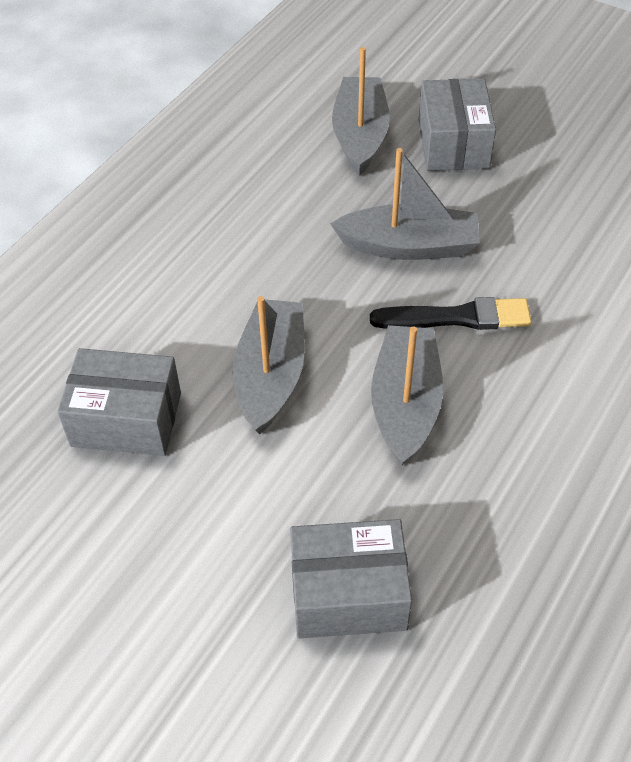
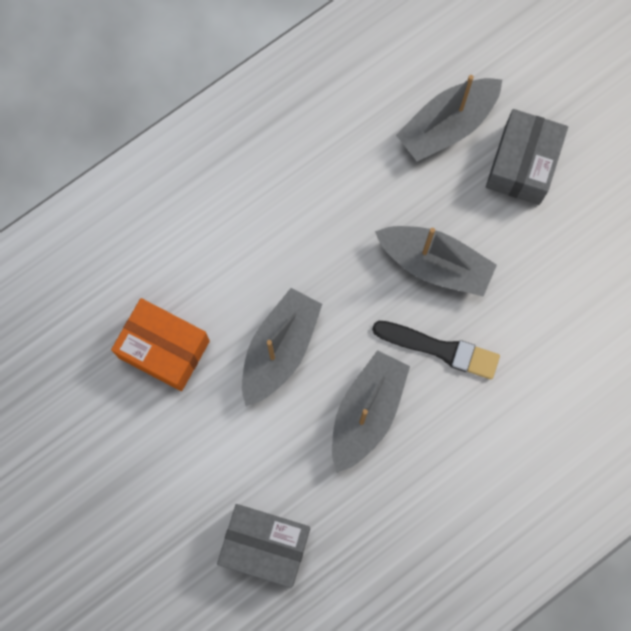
camera: 20 degrees right, 25 degrees up
(126, 419) = (164, 349): grey box -> orange box
(360, 135) = (447, 125): grey boat -> grey boat turned 150 degrees counterclockwise

